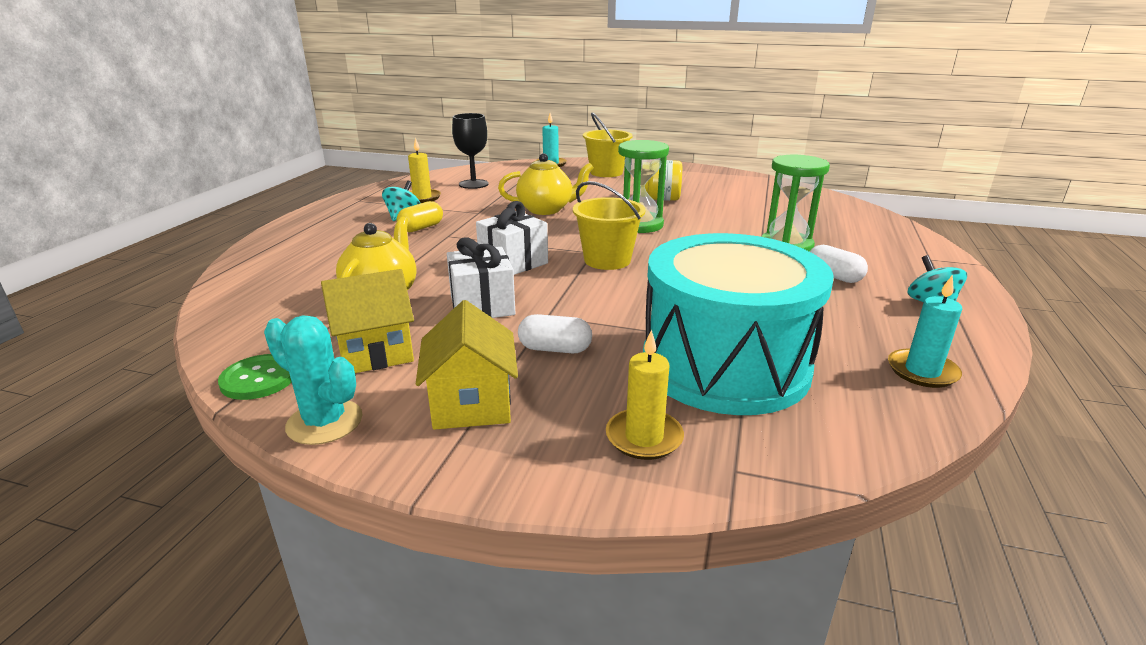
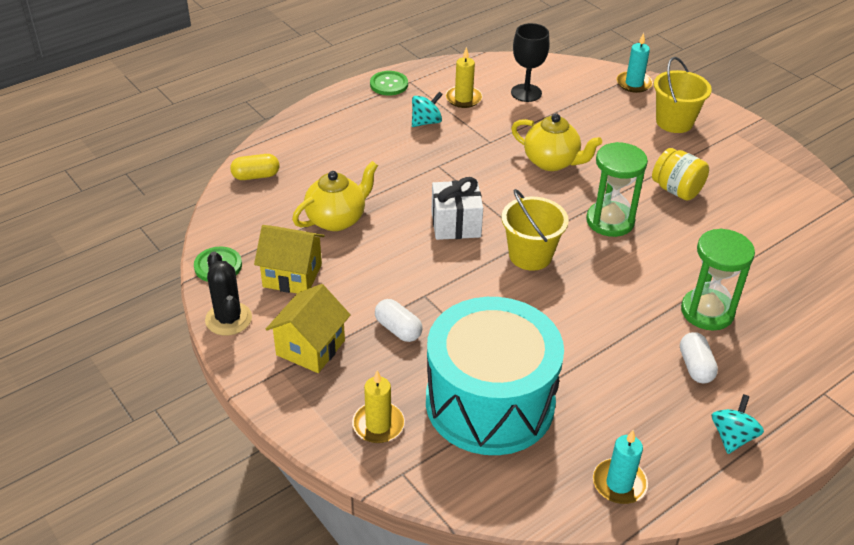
camera: 35 degrees right, 15 degrees up
(324, 422) = (228, 319): turquoise cactus -> black cactus
(338, 206) = (389, 84): none -> green button
(421, 228) = (427, 145): yellow capsule -> yellow capsule (256, 176)
(482, 305) = (391, 263): white gift -> none

